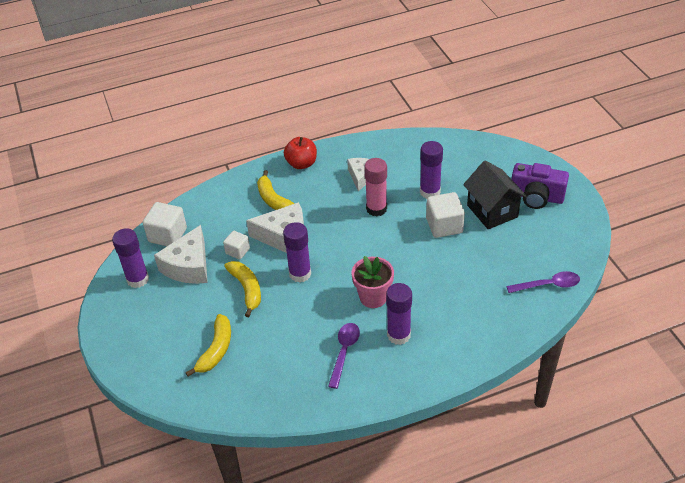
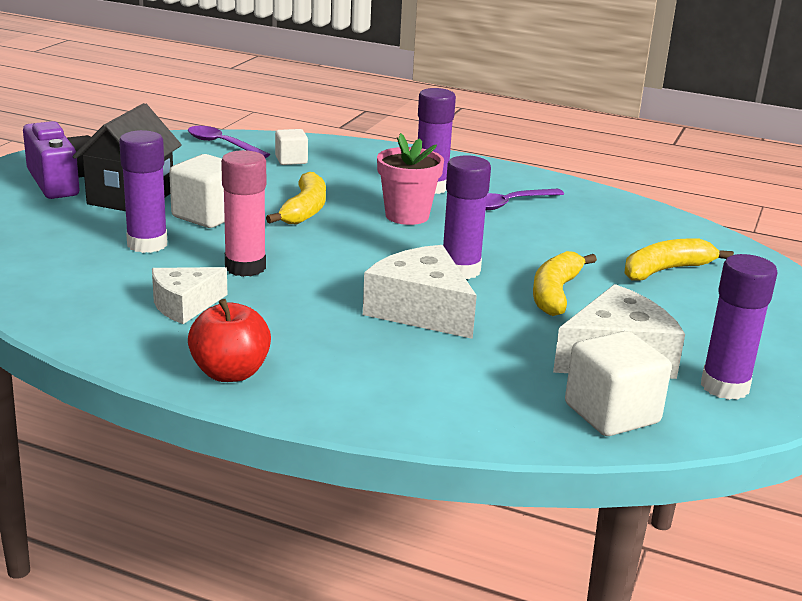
camera: 140 degrees left, 20 degrees down
(237, 251) = (514, 332): white cube -> white cube (291, 160)
(274, 200) = (362, 355): yellow banana -> yellow banana (304, 210)

